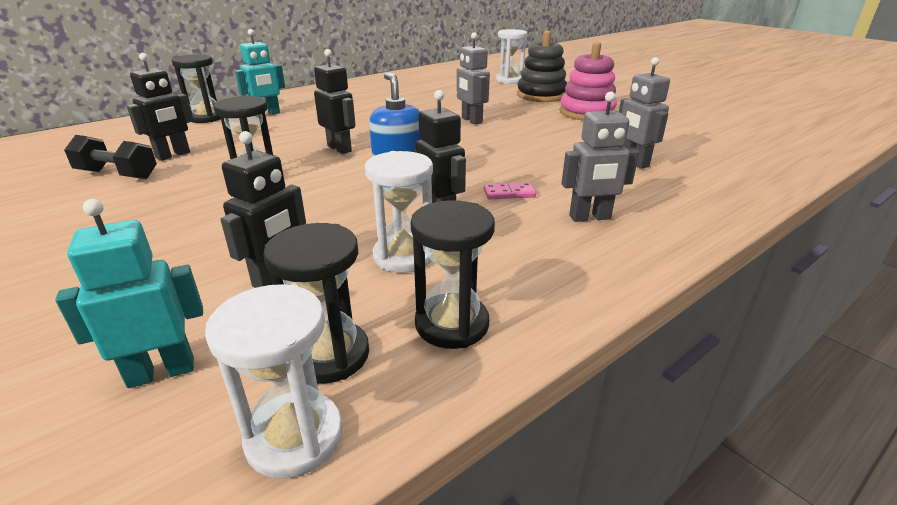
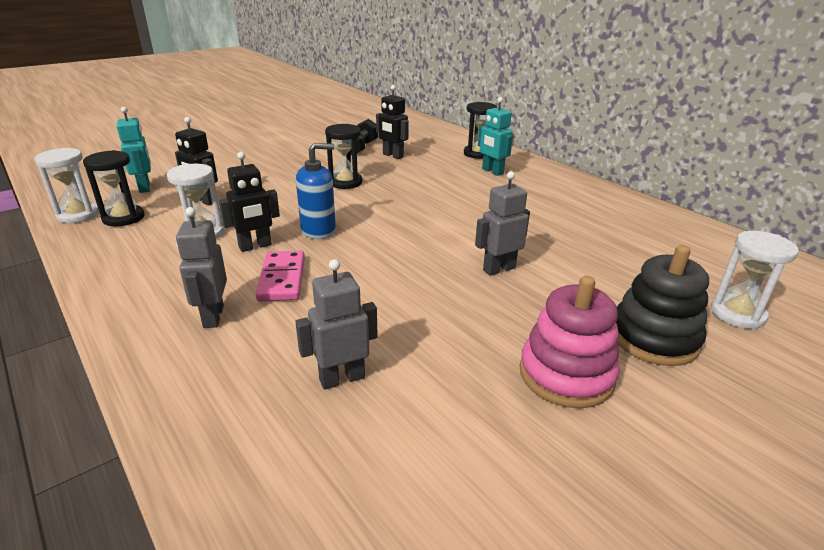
camera: 90 degrees right, 0 degrees up
(339, 148) = (403, 204): black robot -> none
(452, 324) = (118, 248): black hourglass -> none
(509, 193) = (282, 279): pink domino -> pink domino, size x1.73

